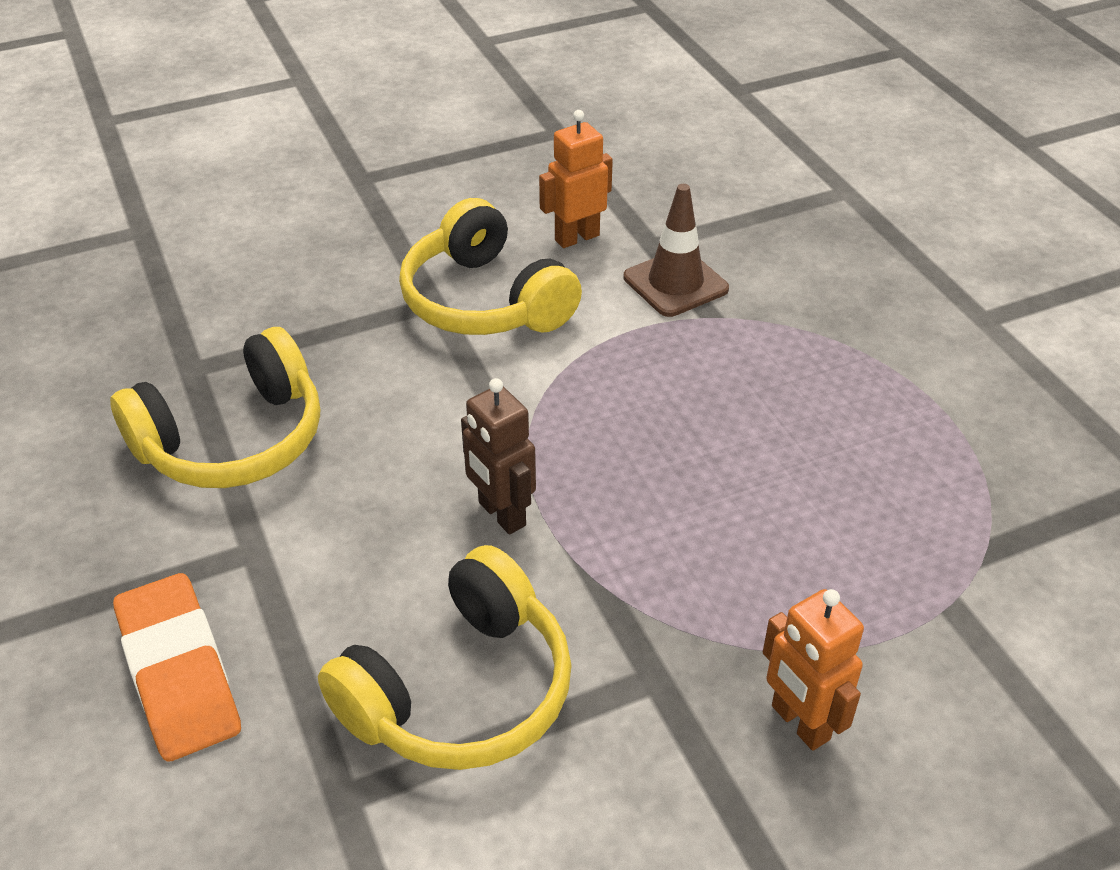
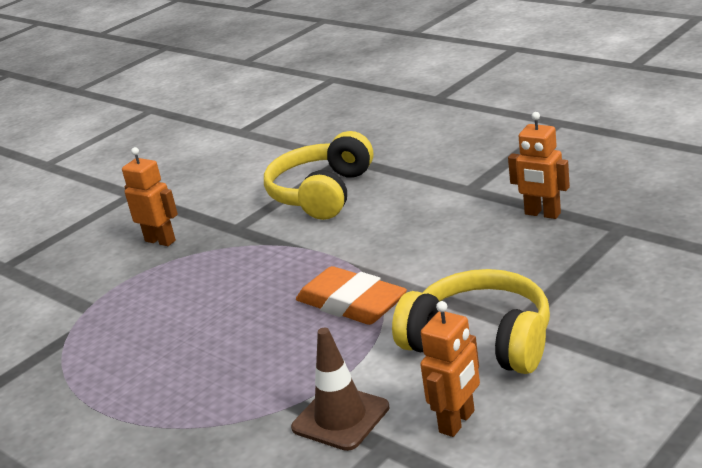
camera: 160 degrees right, 15 degrees down
(180, 673) = (449, 153): orange eraser -> orange eraser (351, 304)
(233, 439) = (542, 214): yellow headphones -> orange robot
(501, 514) = (356, 246): brown robot -> none

